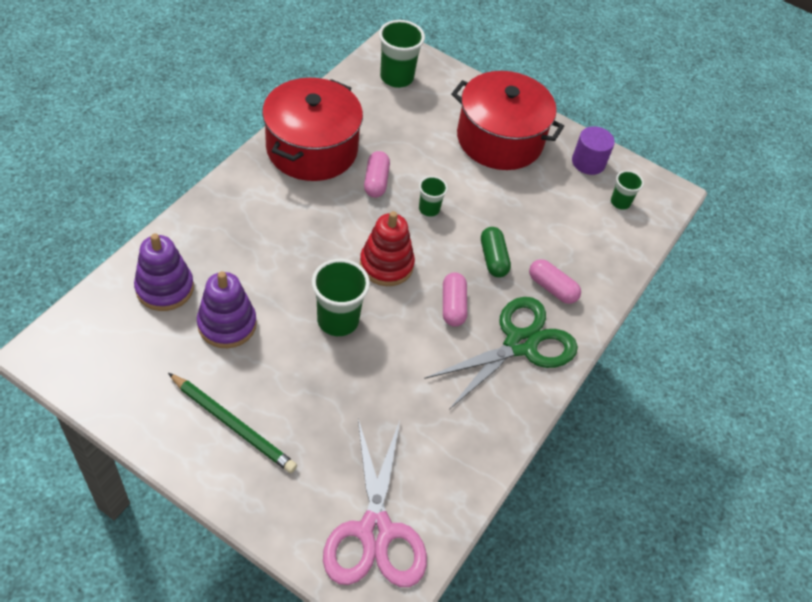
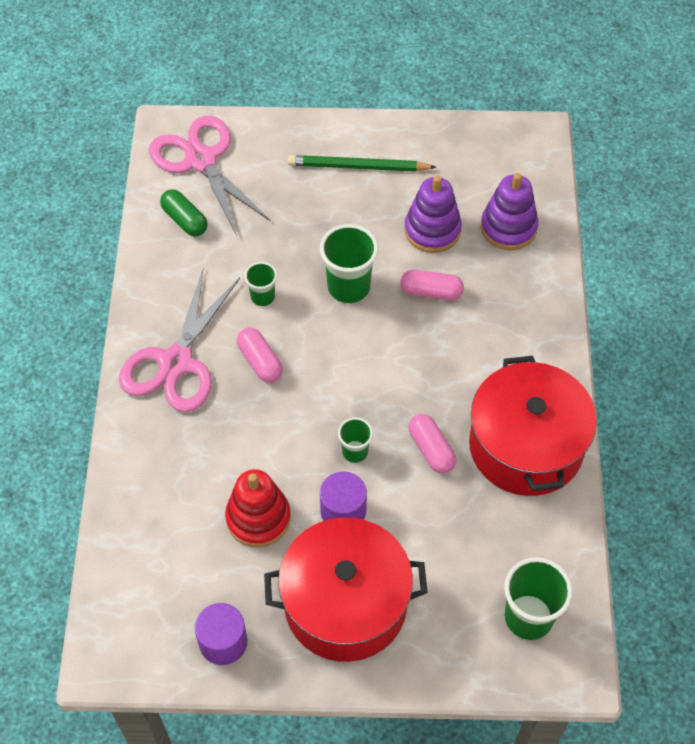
camera: 155 degrees right, 5 degrees up
(386, 265) = (349, 364): red stacking toy -> red stacking toy (258, 518)
(464, 182) = (343, 511): none -> purple cylinder
(493, 259) = (254, 436): green capsule -> green capsule (185, 220)
(520, 344) = (176, 362): green scissors -> pink scissors
(552, 288) = (177, 440): pink capsule -> pink capsule (431, 292)
(620, 202) = (157, 603): green cup -> green cup (262, 297)

